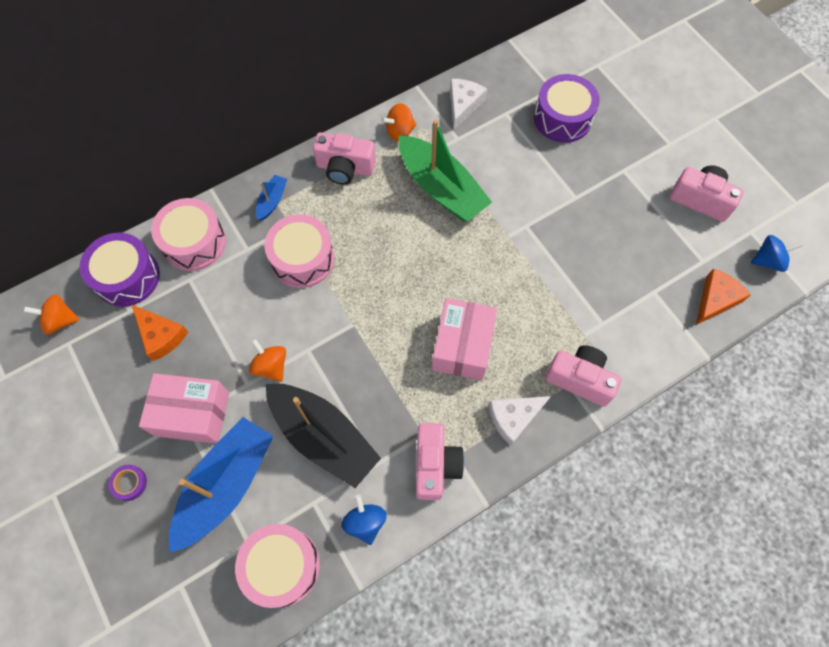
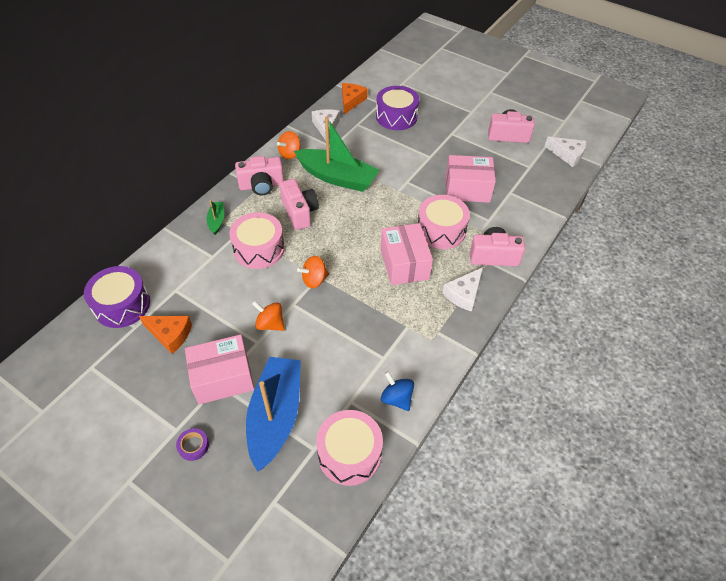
camera: 25 degrees left, 15 degrees down
(60, 320) = (76, 353): orange spinning top -> orange spinning top (314, 280)
(194, 242) = (167, 265): pink drum -> pink drum (441, 230)
(272, 201) = (217, 221): blue boat -> green boat
(323, 437) = (335, 355): black boat -> none
(435, 465) = (426, 342): pink camera -> pink camera (299, 212)
(598, 265) = (467, 189): none -> pink box
(715, 299) = (550, 184): orange cheese -> orange cheese (351, 101)
(768, 261) = (567, 155): blue spinning top -> white cheese

